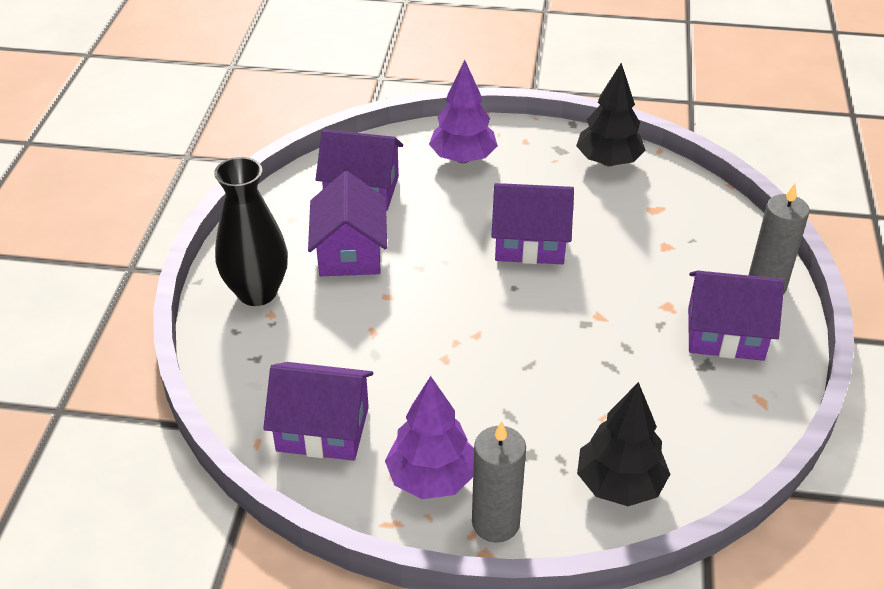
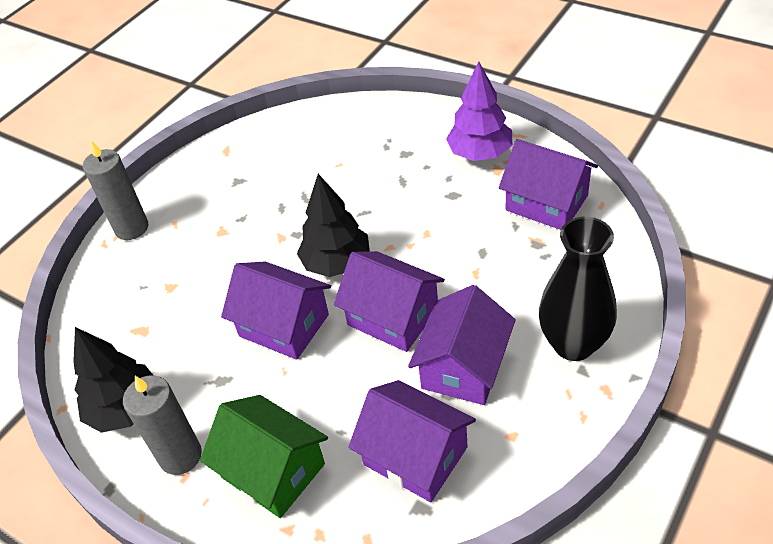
camera: 150 degrees left, 5 degrees up
(463, 158) = (273, 470): purple tree -> green house
(495, 523) = (451, 121): grey candle -> grey candle (180, 456)
(619, 484) = (360, 124): black tree -> black tree (336, 263)
(725, 334) = (202, 199): purple house -> purple house (393, 316)

